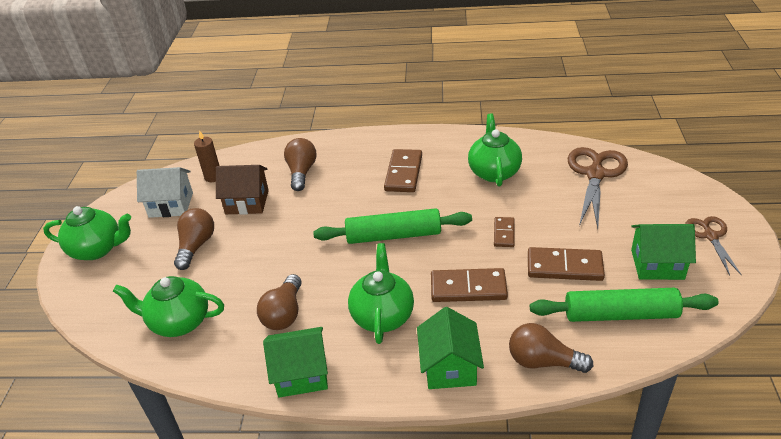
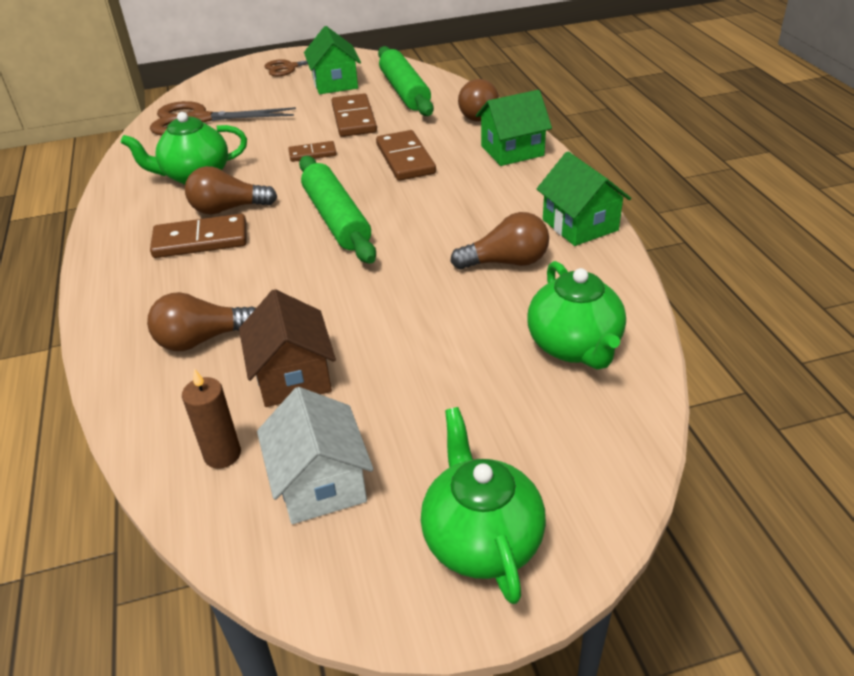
camera: 110 degrees left, 0 degrees up
(196, 246) = (419, 395): brown light bulb -> brown light bulb (228, 209)
(382, 315) = (470, 197): green teapot -> none

